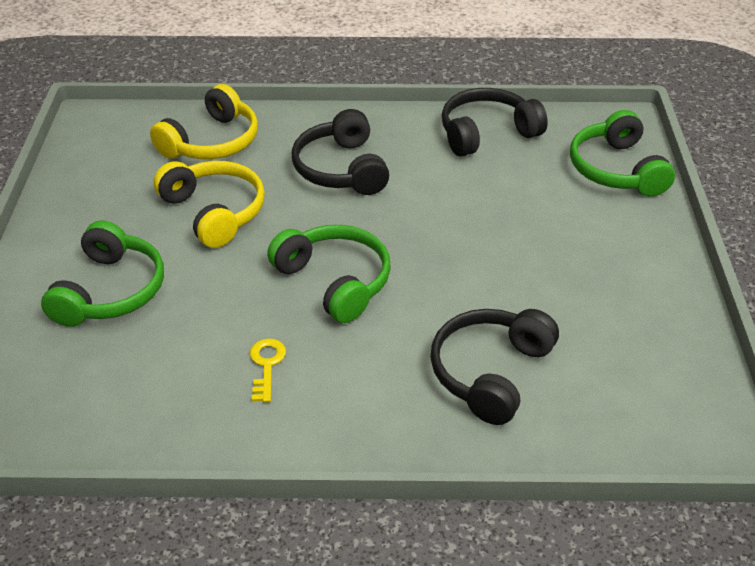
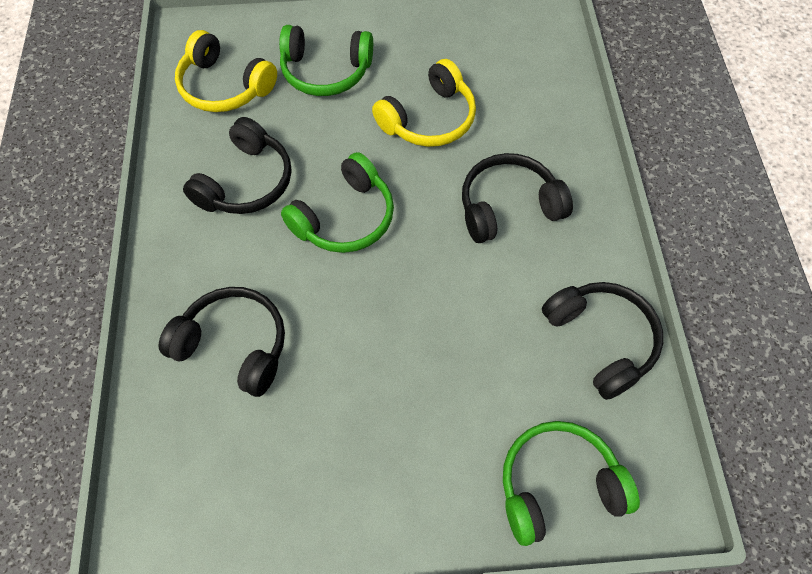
camera: 85 degrees right, 20 degrees up
(212, 142) = (531, 100): yellow headphones -> yellow headphones (225, 86)
(266, 365) = (246, 182): yellow key -> black headphones

